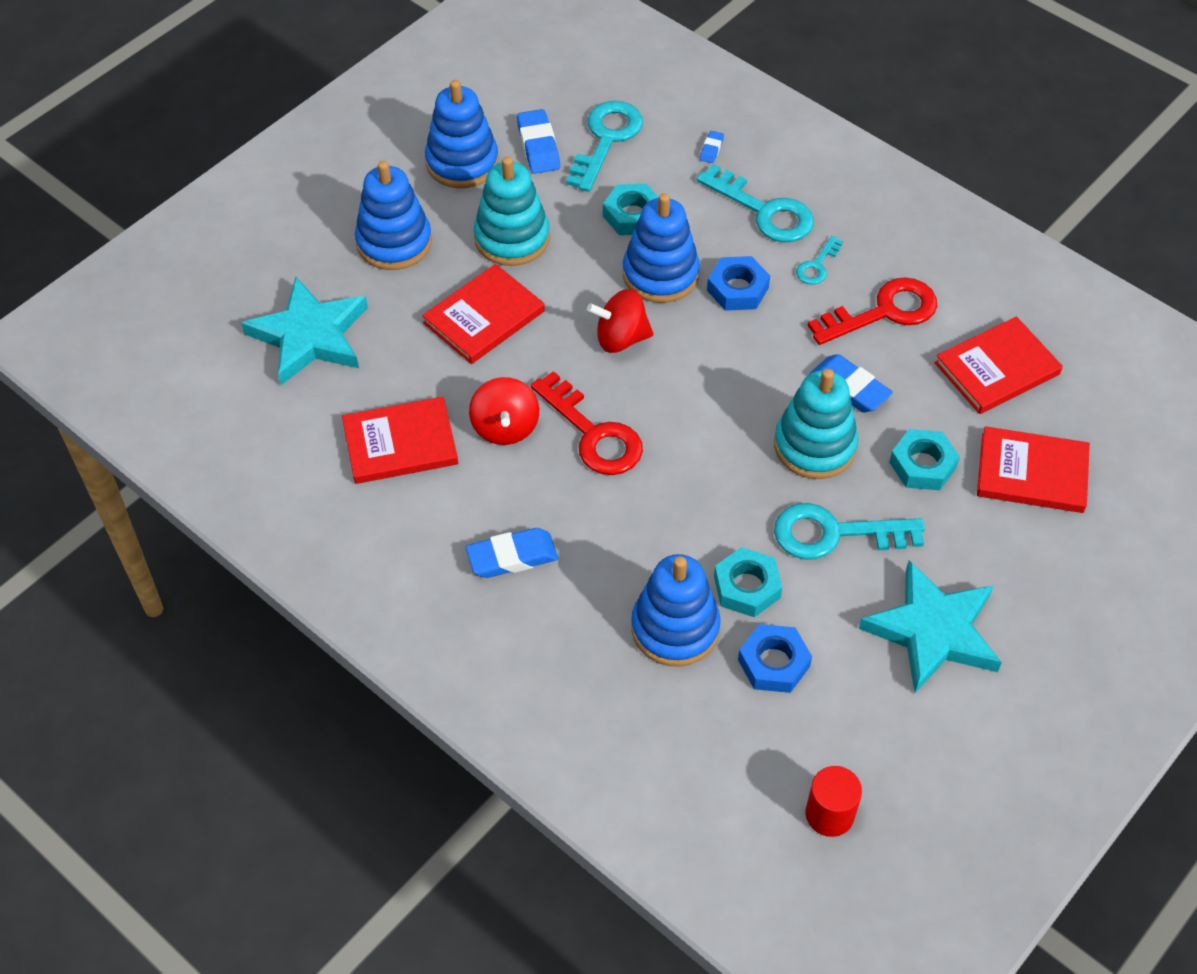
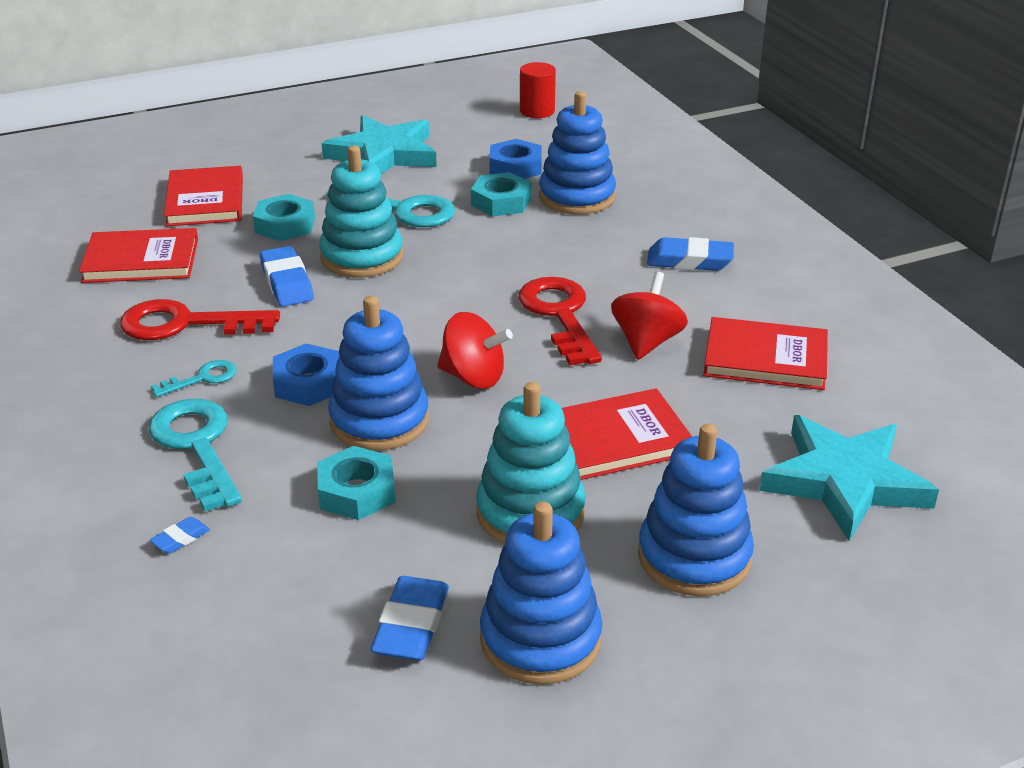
camera: 155 degrees left, 20 degrees down
(606, 139) = (307, 601): turquoise key -> none
(1032, 473) = (205, 200): red book -> red book turned 45 degrees clockwise

